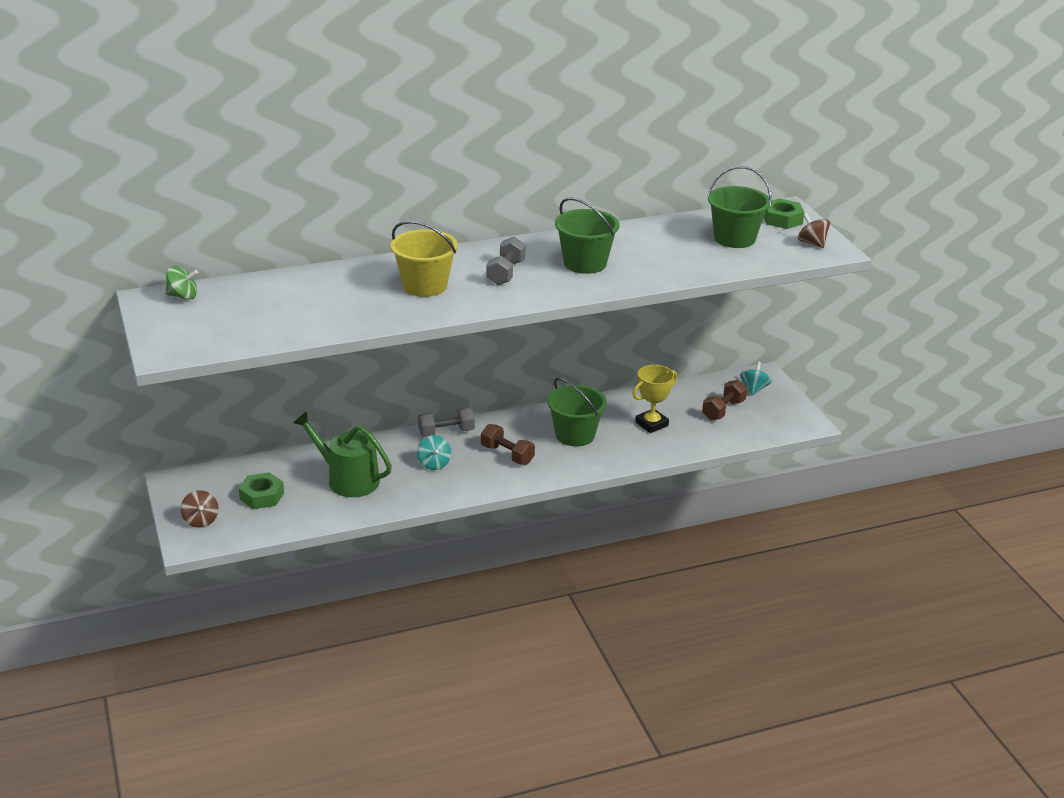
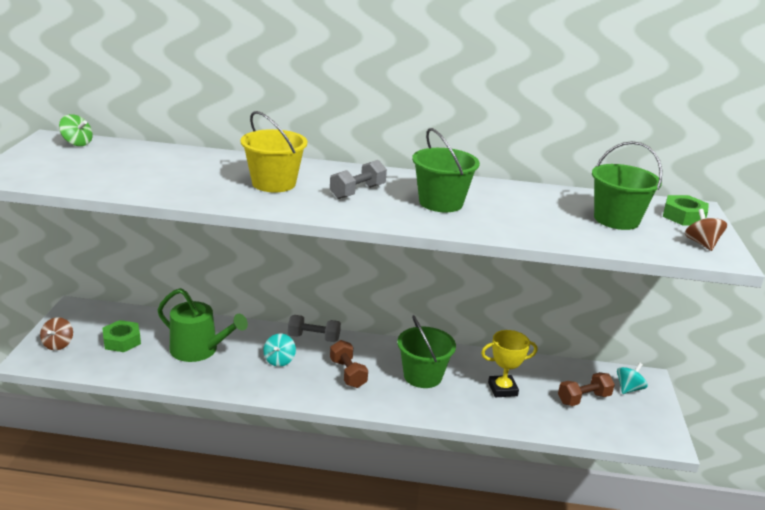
camera: 25 degrees right, 5 degrees down
(348, 479) = (199, 350): green watering can -> green watering can turned 150 degrees clockwise

